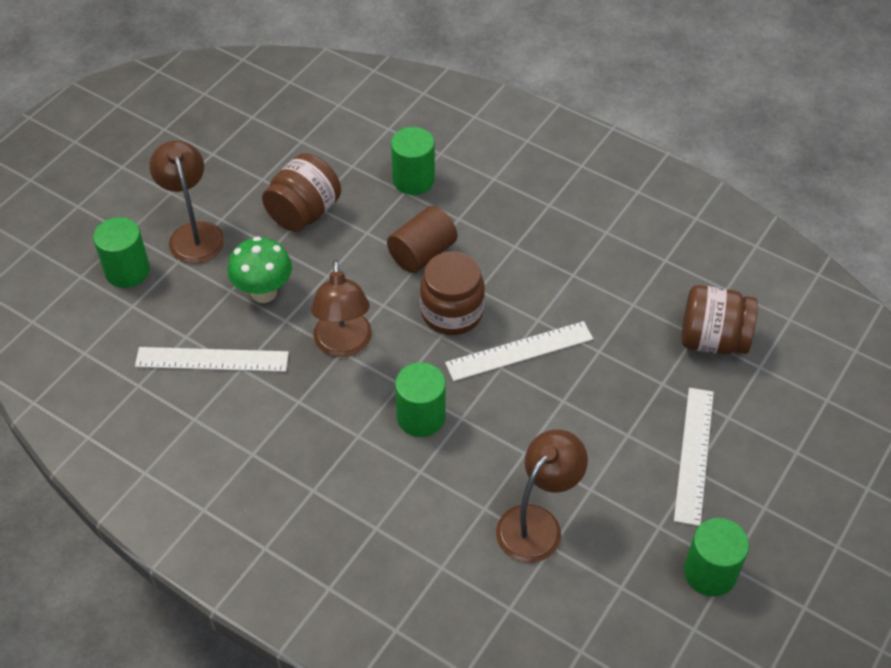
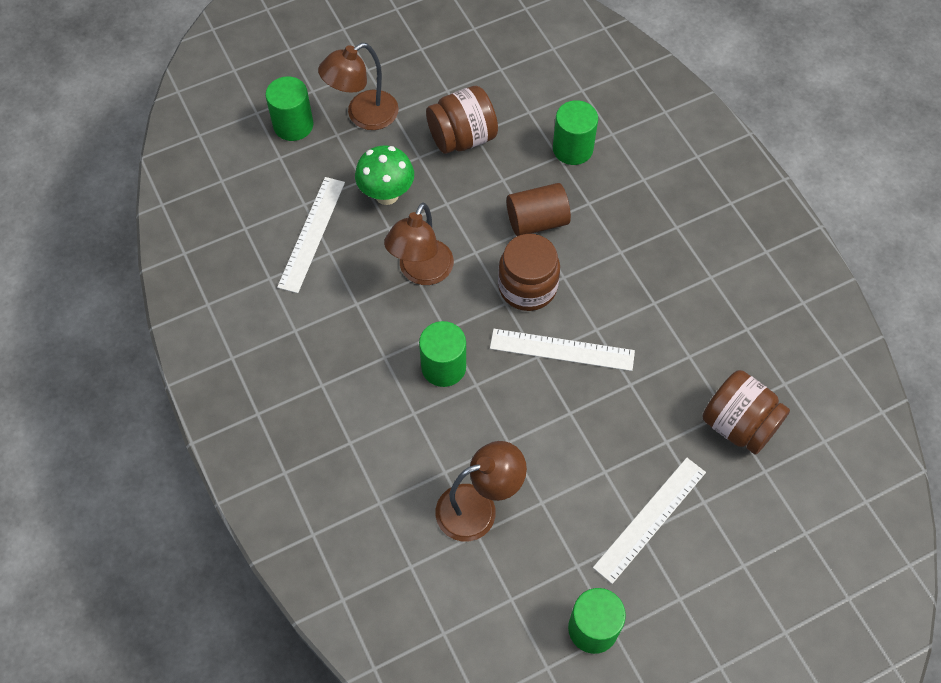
camera: 30 degrees right, 10 degrees up
(194, 234) = (363, 116): brown lamp -> brown lamp turned 135 degrees counterclockwise
(212, 359) = (312, 234): white ruler -> white ruler turned 75 degrees clockwise

